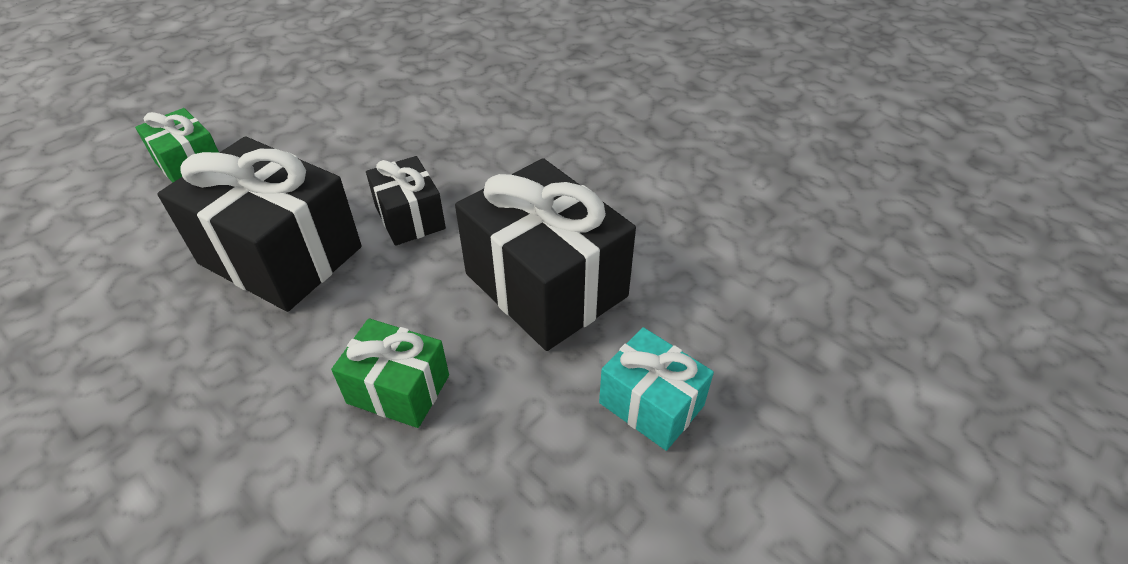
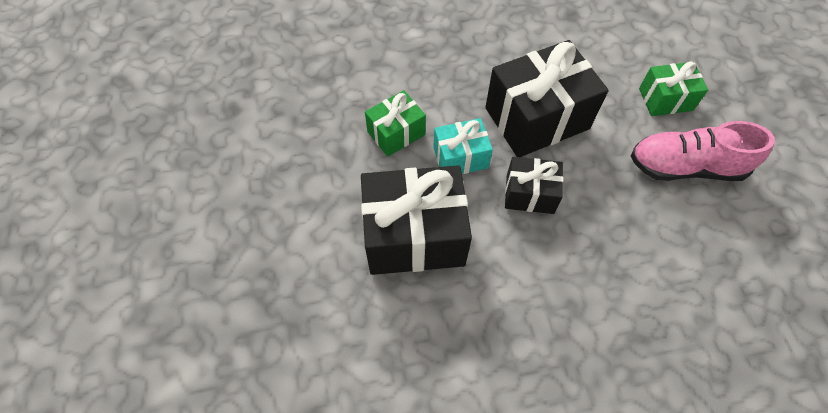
camera: 125 degrees right, 15 degrees up
(293, 128) = (686, 167): none -> pink shoe
(651, 404) = (295, 233): turquoise gift -> turquoise gift (460, 157)

